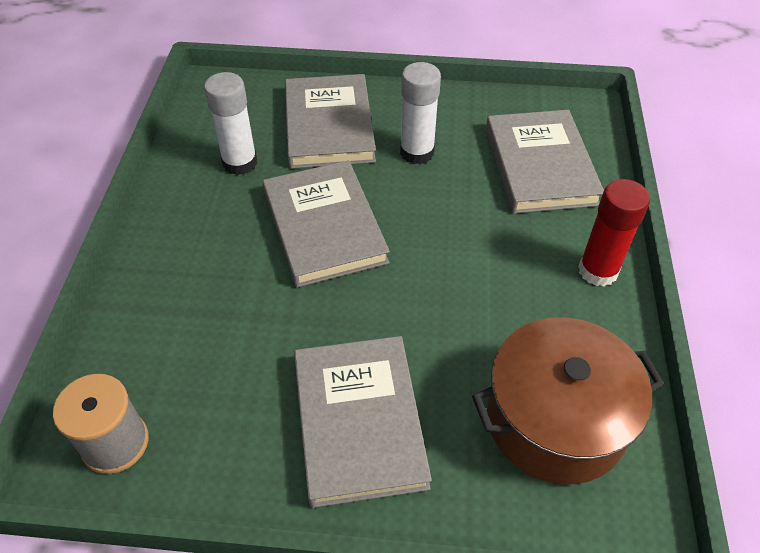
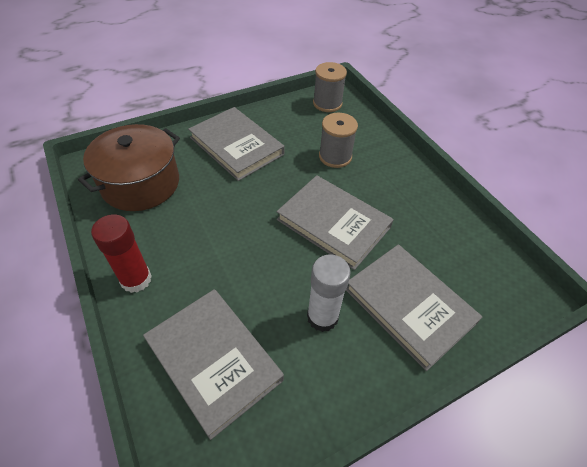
camera: 145 degrees right, 0 degrees up
(225, 318) = (335, 156): none -> grey spool
(240, 163) = (429, 240): white glue stick -> none

